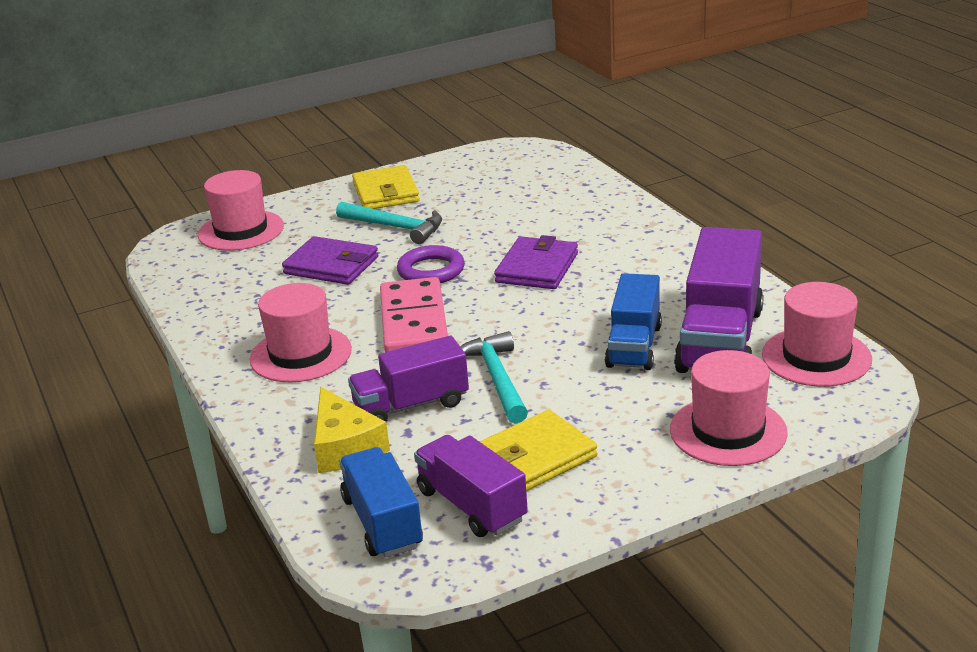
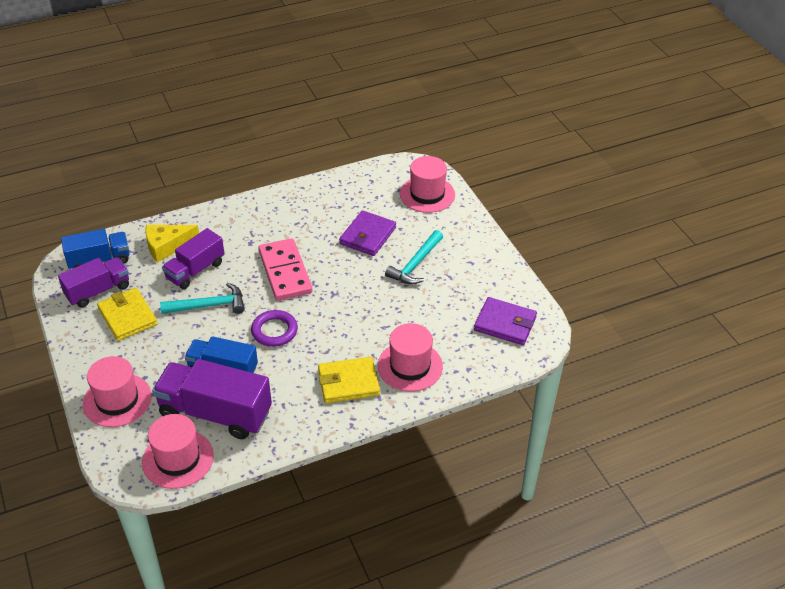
camera: 90 degrees right, 15 degrees up
(301, 354) = (264, 227): pink hat -> pink hat (410, 366)
(385, 192) = (473, 259): yellow wallet -> yellow wallet (348, 382)
(411, 405) = (195, 270): purple truck -> purple truck turned 120 degrees counterclockwise
(413, 322) = (285, 272): pink domino -> pink domino turned 75 degrees clockwise
(431, 270) = (348, 280): purple ring -> purple ring (274, 331)
(537, 268) = (338, 332): purple wallet -> purple wallet (505, 324)

